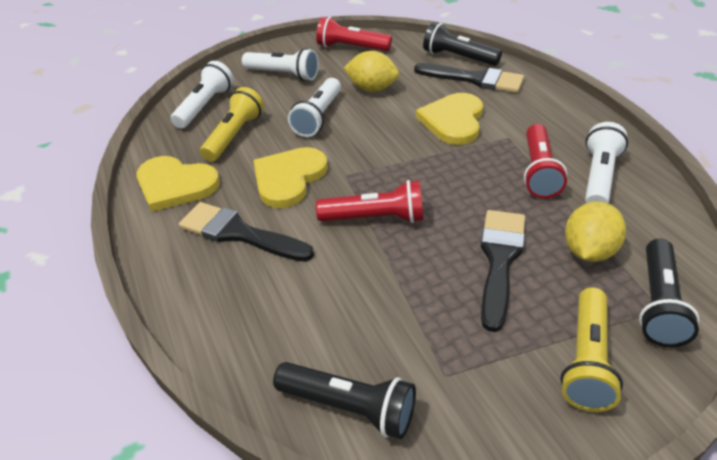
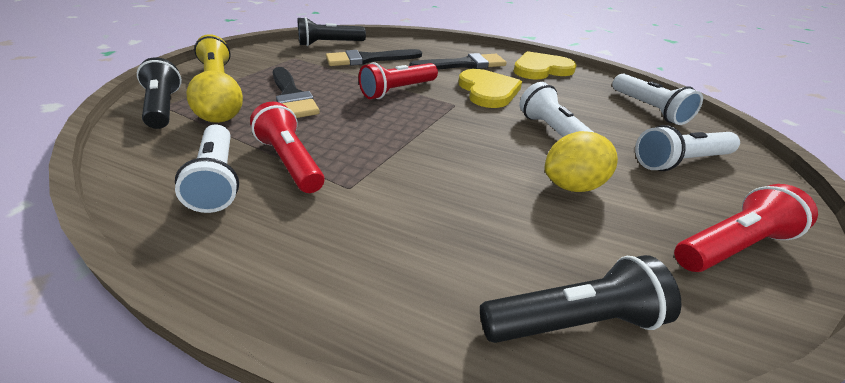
camera: 135 degrees right, 5 degrees down
(234, 135) = (577, 99): yellow flashlight -> none
(453, 121) = (430, 182): yellow heart -> none
(475, 79) = (481, 271): black brush -> black brush (368, 59)

